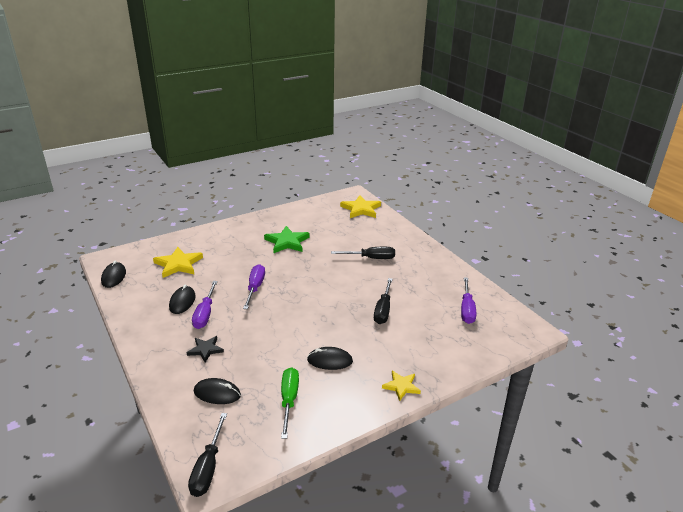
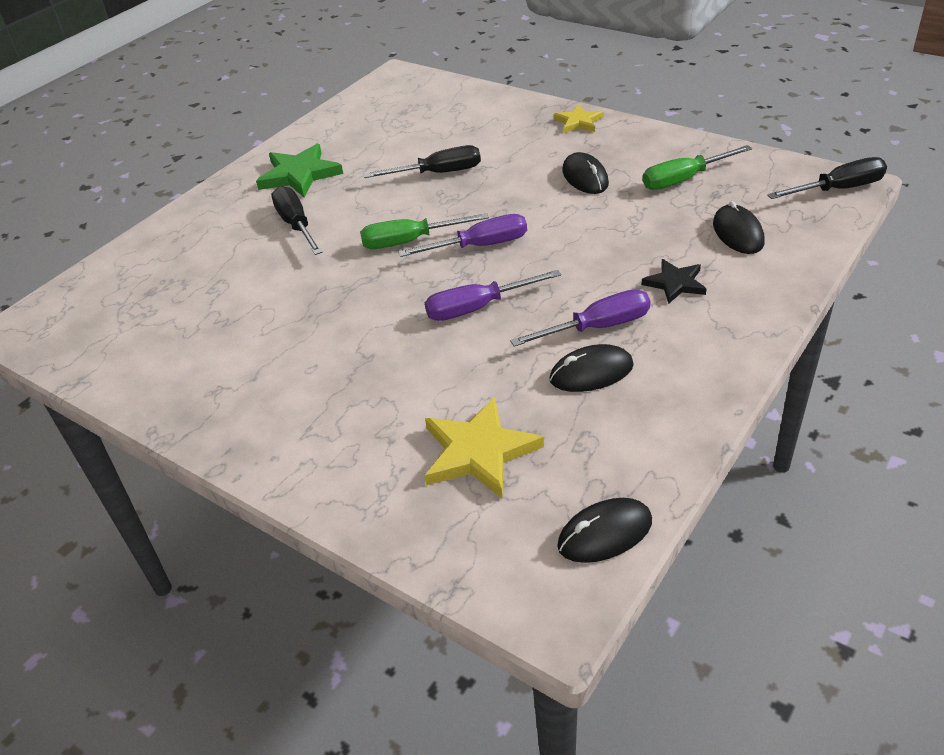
camera: 110 degrees left, 10 degrees up
(287, 242) = (291, 337): green star -> green star (299, 175)
(325, 284) = (409, 241): none -> green screwdriver
(361, 209) = (99, 294): yellow star -> none
(467, 309) = (386, 119): purple screwdriver -> purple screwdriver (480, 246)

